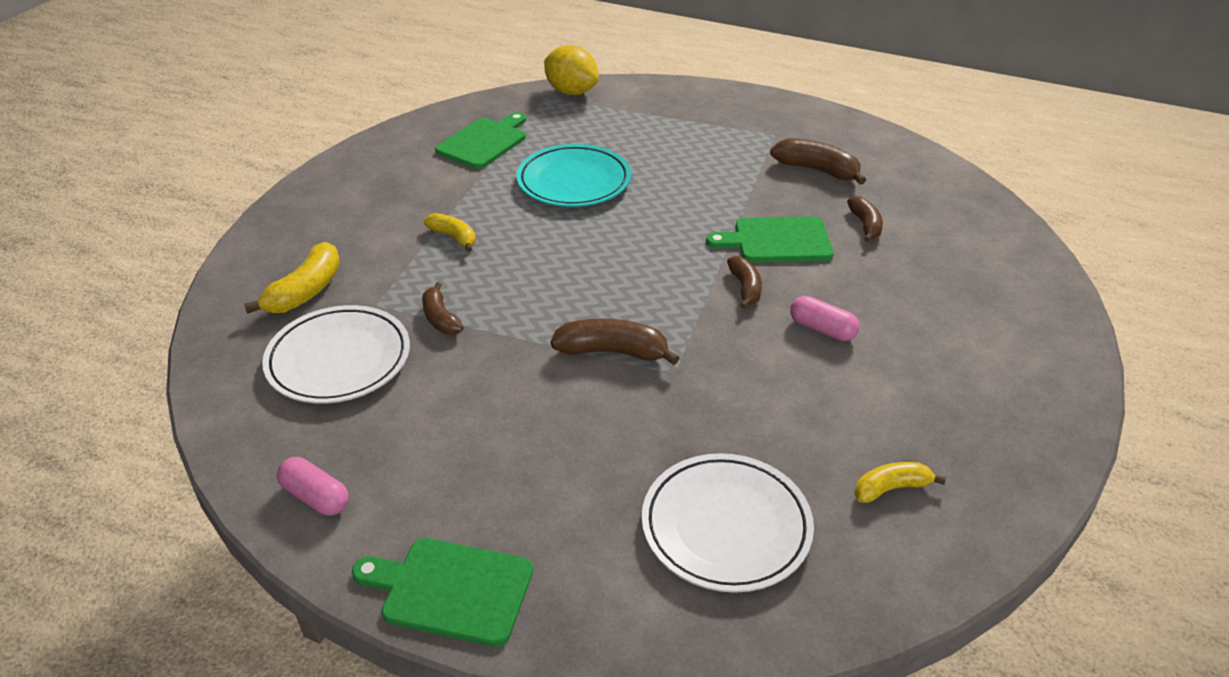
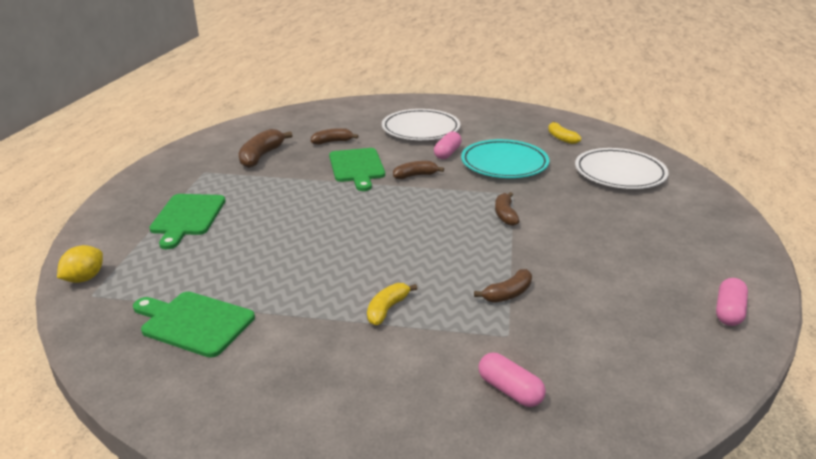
camera: 100 degrees left, 10 degrees down
(305, 291) = (510, 390): yellow banana -> pink capsule
(339, 360) = (590, 339): white plate -> white plate (420, 129)
(451, 590) = (738, 244): green cutting board -> green cutting board (187, 217)
(571, 92) = (84, 278): yellow lemon -> yellow lemon, size x0.64
(574, 181) = (280, 255): turquoise plate -> turquoise plate (504, 163)
(613, 352) = (505, 215): brown banana -> brown banana, size x0.65

